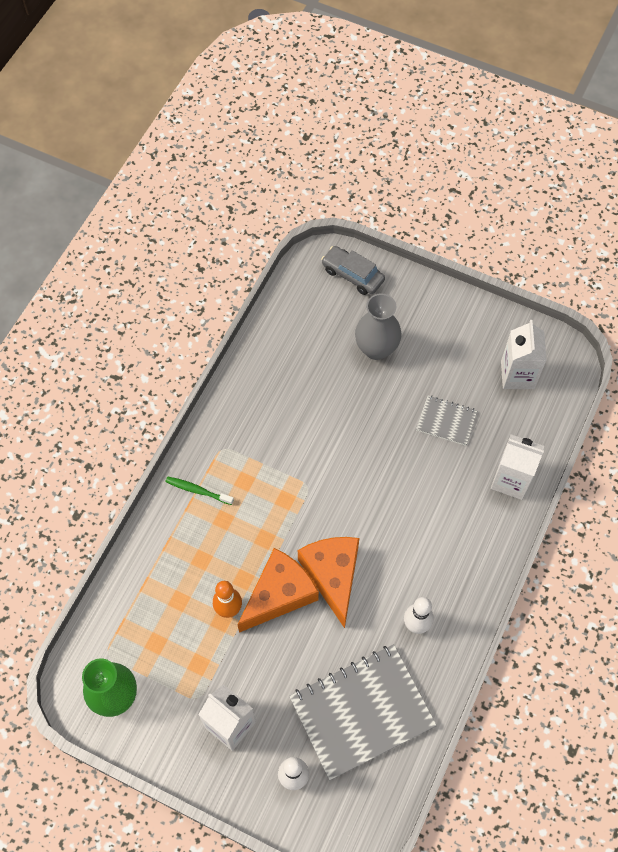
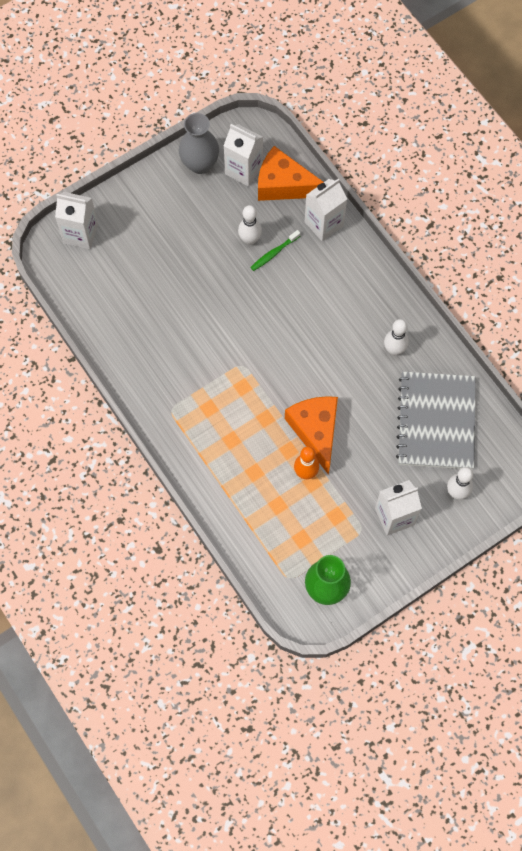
camera: 60 degrees left, 5 degrees up
(198, 491) = (195, 446): green toothbrush -> green toothbrush (274, 253)
(332, 575) = (323, 386): orange cheese -> orange cheese (284, 184)
(352, 275) = (80, 234): grey car -> white carton
(376, 348) = (157, 253): grey vase -> grey vase (200, 164)
(446, 421) = (250, 239): grey notebook -> white bowling pin

